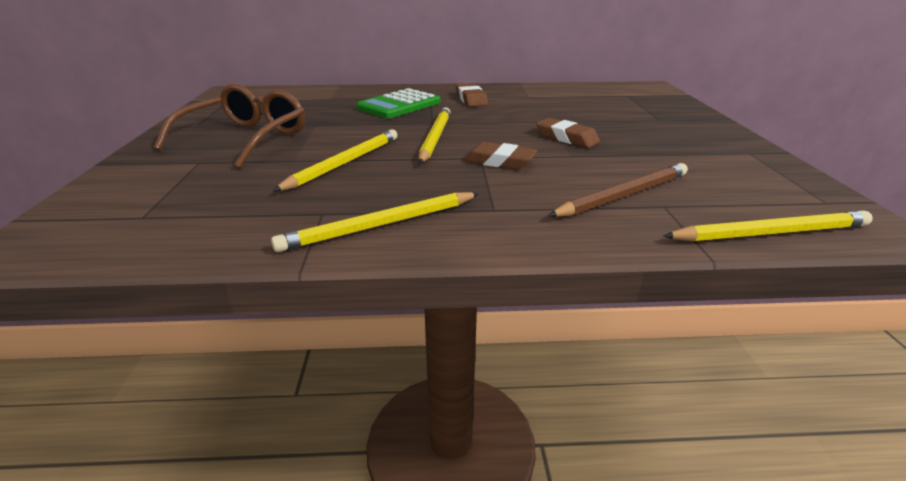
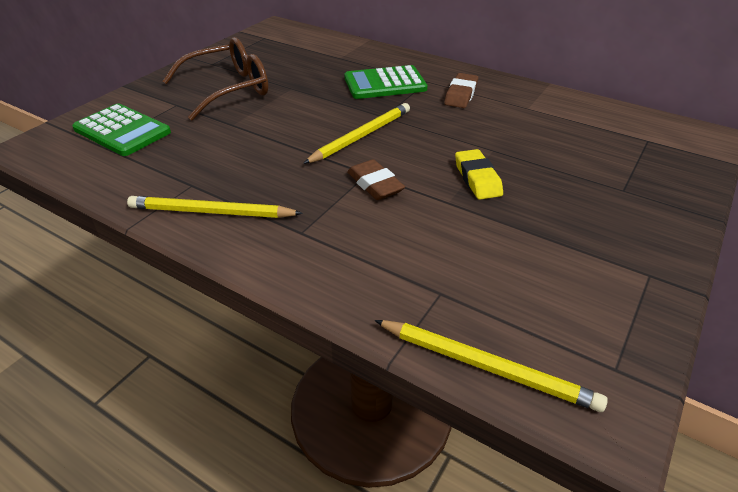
camera: 35 degrees right, 10 degrees up
(156, 198) = (122, 131): none -> green calculator
(344, 163) = (261, 140): yellow pencil -> none
(566, 138) = (477, 179): brown eraser -> yellow eraser
(623, 195) = (423, 265): brown pencil -> none

